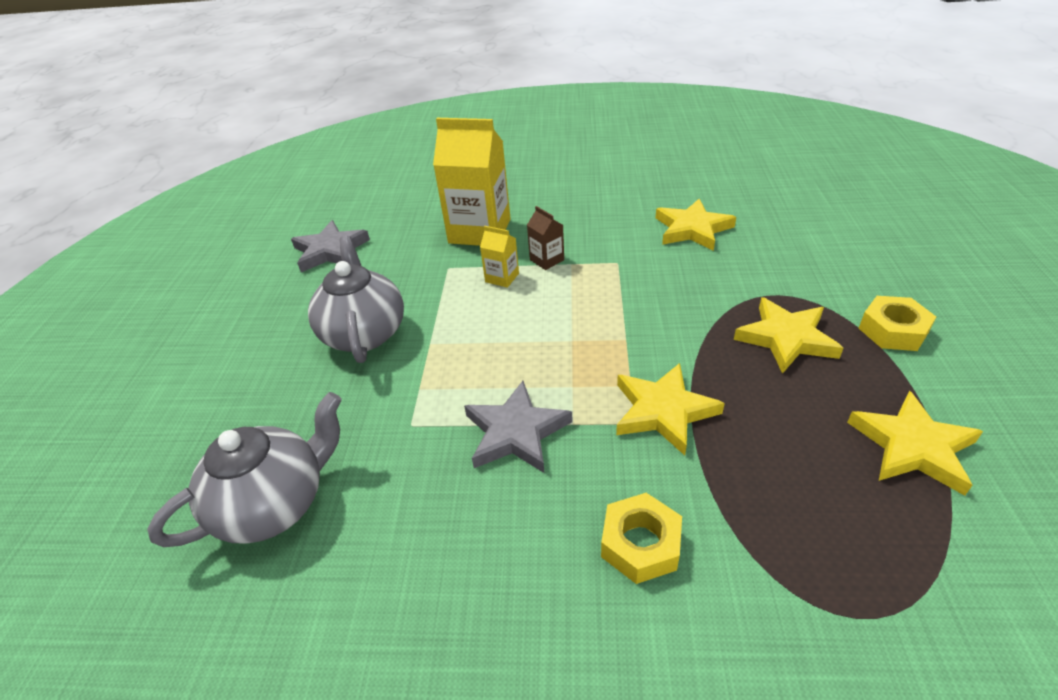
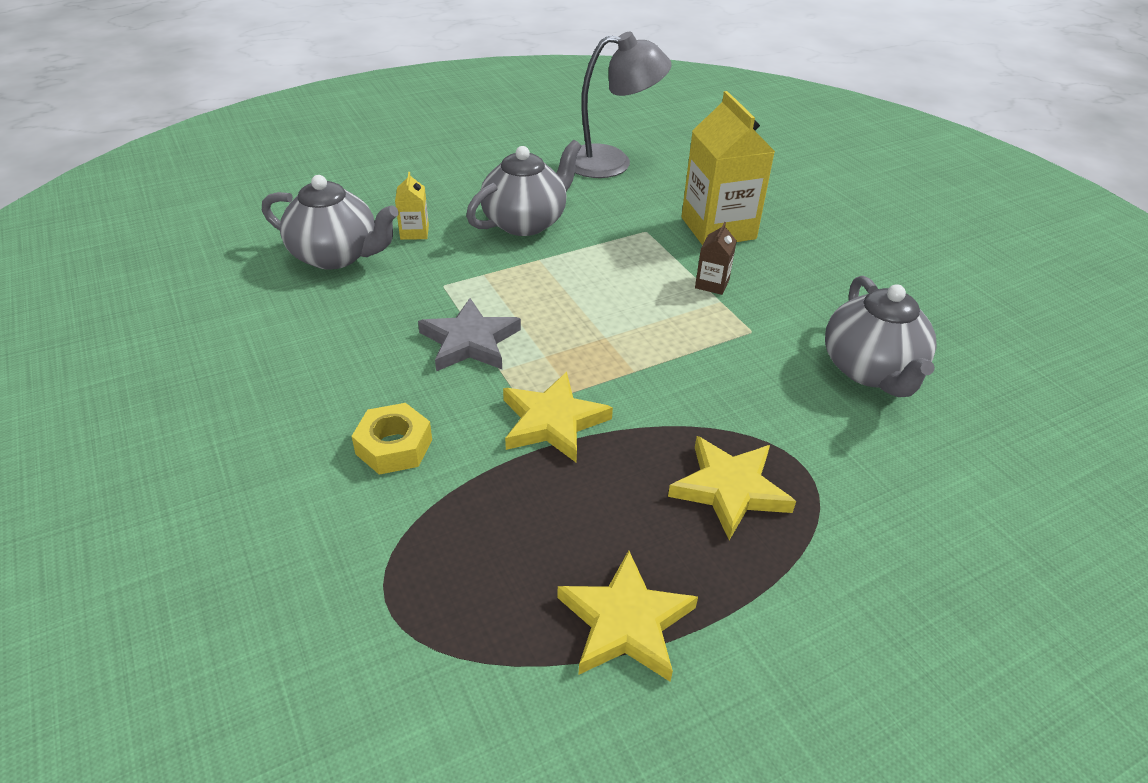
camera: 55 degrees right, 0 degrees up
(330, 251) = (612, 162): grey star -> grey lamp
(502, 277) = (659, 266): yellow carton -> yellow carton (414, 232)
(692, 229) = (870, 370): yellow star -> grey teapot
(893, 330) = (822, 585): yellow nut -> none

